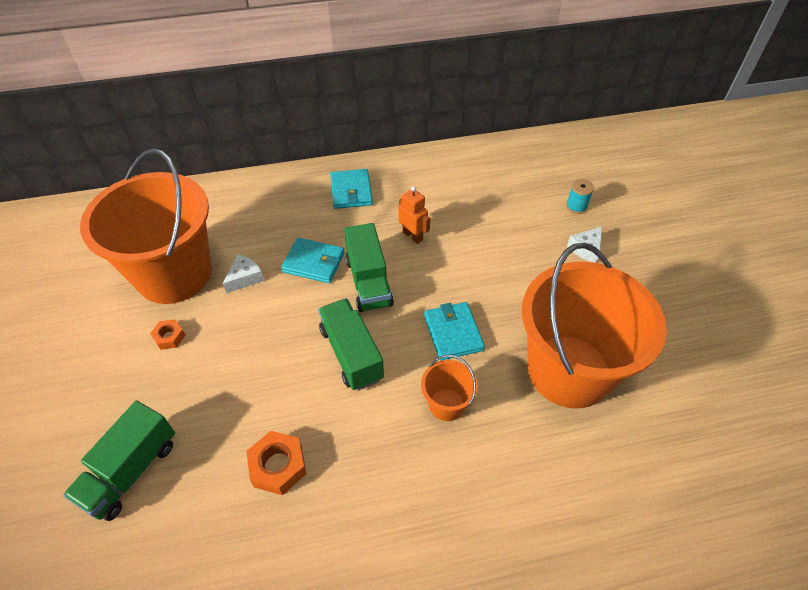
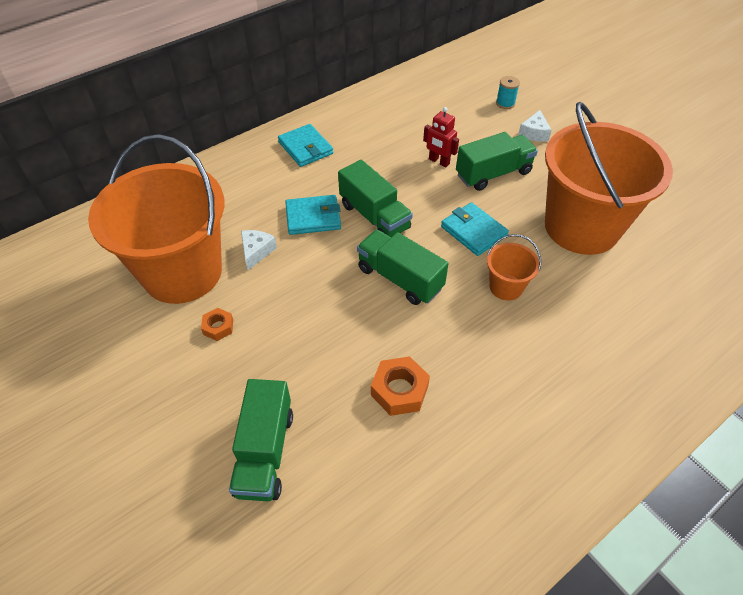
camera: 25 degrees left, 0 degrees up
(413, 236) = (387, 167): orange robot -> none
(466, 247) = (438, 161): none -> red robot
(513, 279) = (493, 174): none -> green truck

